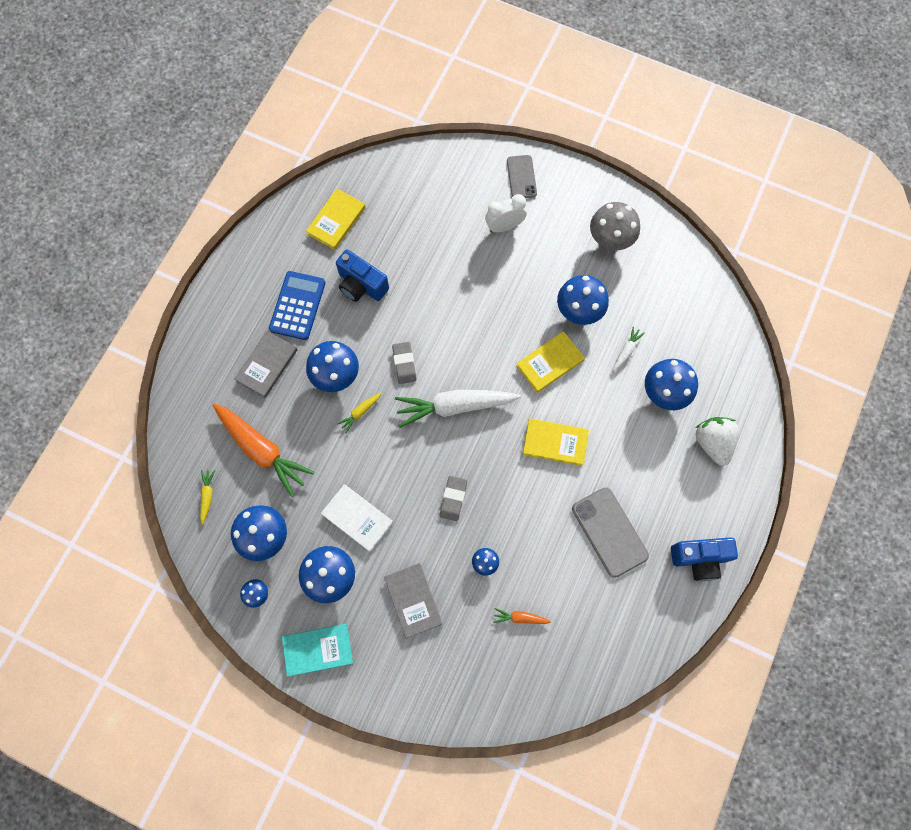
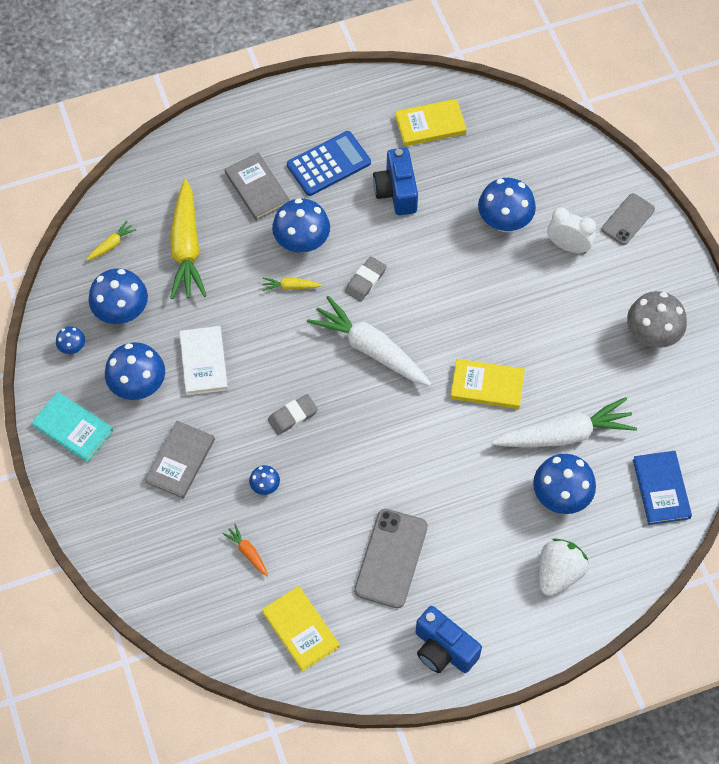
camera: 45 degrees right, 10 degrees down
(262, 450) = (186, 247): orange carrot -> yellow carrot
(267, 365) = (257, 188): grey book -> grey book turned 75 degrees clockwise
(555, 442) = (422, 450): yellow book -> yellow book (301, 629)
(579, 311) = (558, 367): blue mushroom -> blue mushroom (504, 221)
(626, 351) = (564, 434): white carrot -> white carrot, size x2.31
(714, 332) = (661, 489): none -> blue book

